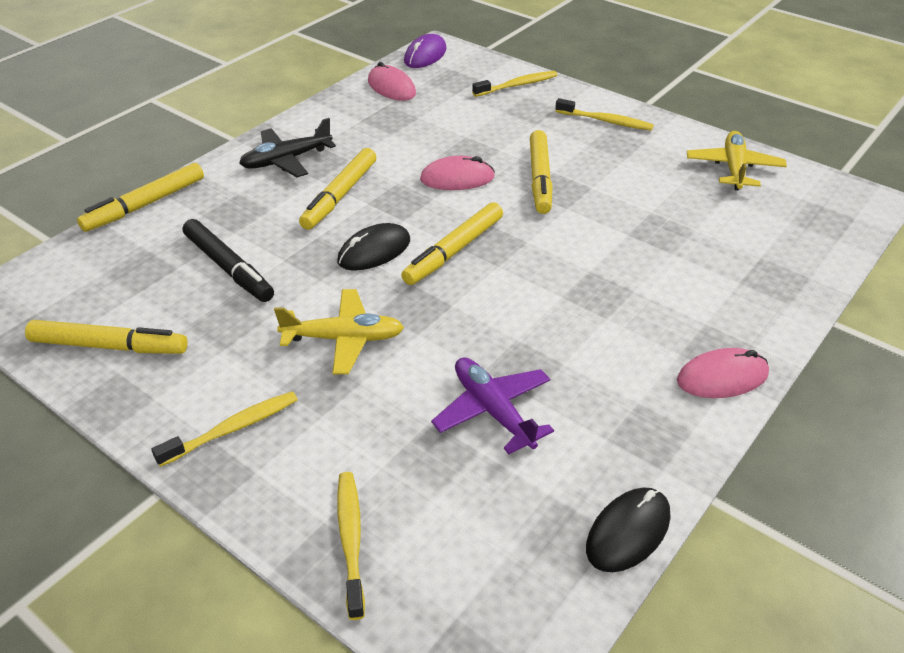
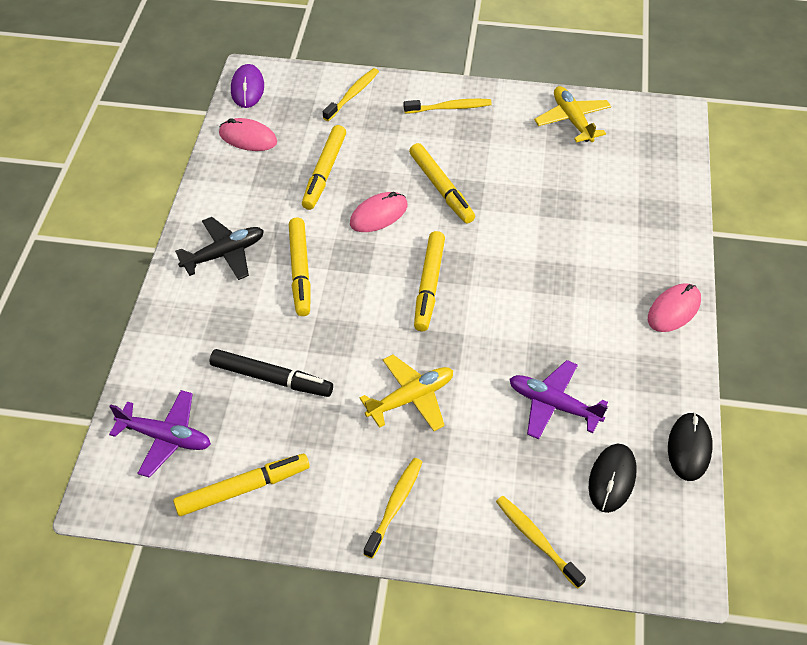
camera: 30 degrees left, 10 degrees up
(91, 276) = (166, 437): none -> purple plane
(145, 205) = (144, 351): yellow marker -> yellow marker (324, 172)
(286, 160) = (224, 254): black plane -> black plane turned 150 degrees counterclockwise
(374, 251) = (370, 312): black mouse -> black mouse (612, 479)

